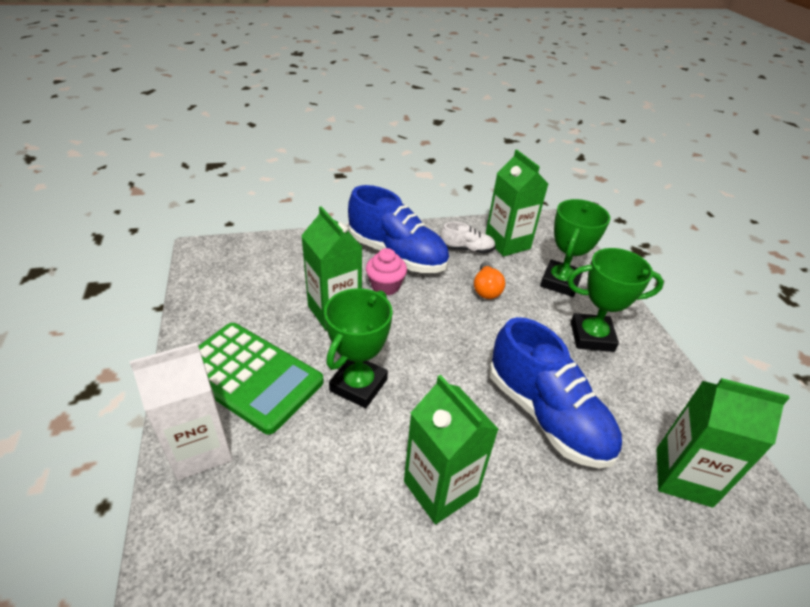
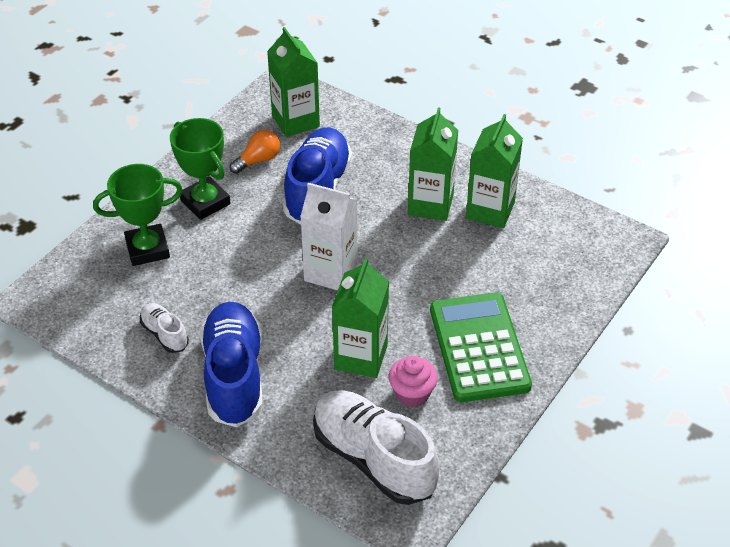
camera: 130 degrees left, 5 degrees up
(200, 449) = (550, 319): white carton -> white carton (330, 272)
(259, 266) = (373, 459): none -> white shoe
(358, 385) = (410, 287): green trophy -> none
(385, 286) = (290, 350): pink cupcake -> pink cupcake (412, 393)
(486, 289) = (214, 287): orange light bulb -> orange light bulb (258, 160)
(507, 243) = (119, 313): green carton -> green carton (490, 210)

